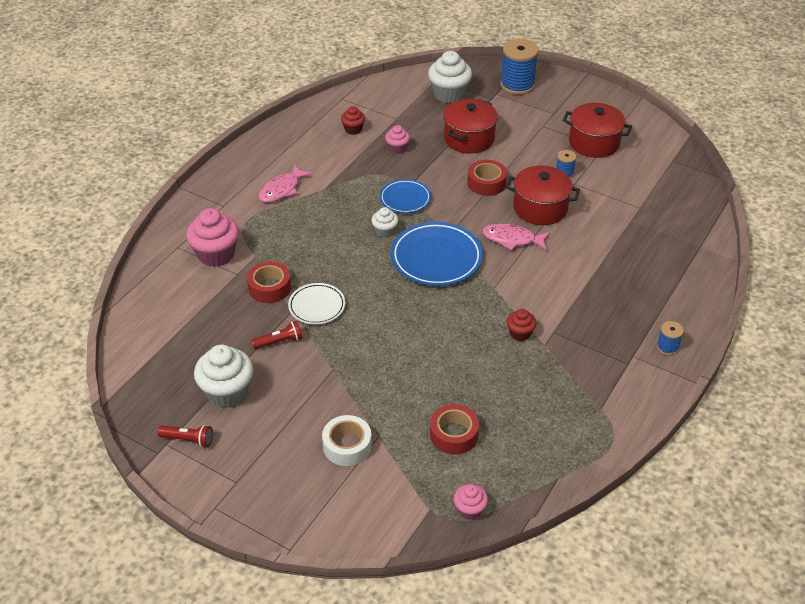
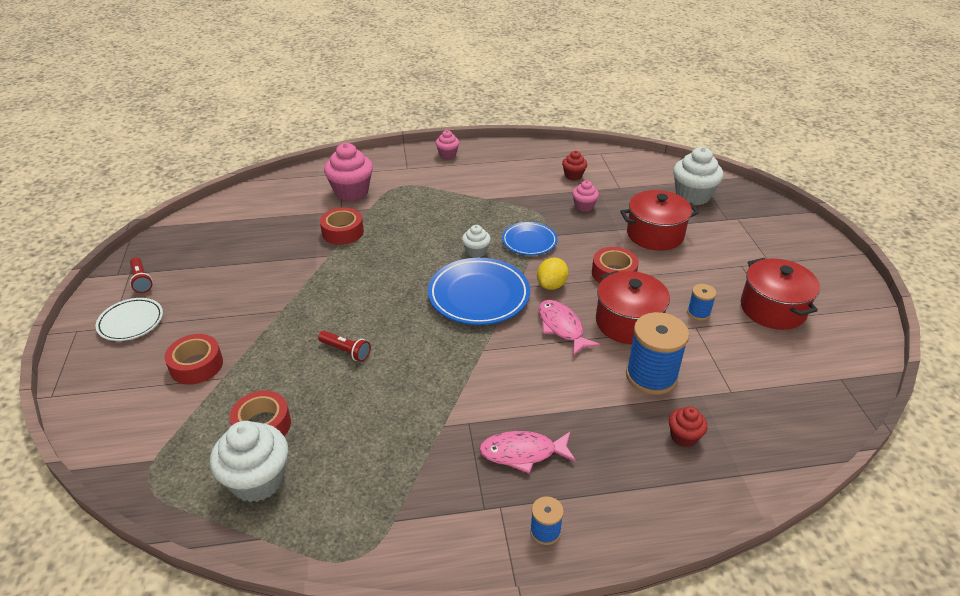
camera: 50 degrees right, 5 degrees down
(227, 392) = (207, 272): white cupcake -> white cupcake (257, 480)
(279, 342) = (287, 267): red flashlight -> red flashlight (346, 351)
(282, 189) = (458, 181): pink fish -> pink fish (522, 453)
(317, 306) = (346, 264): white plate -> white plate (131, 322)
(347, 446) = (196, 365): white tape -> red tape
(465, 218) = (551, 285): none -> yellow lemon
(469, 510) = (170, 489): pink cupcake -> pink cupcake (447, 154)
(517, 85) = (769, 223): blue spool -> blue spool (651, 376)
(520, 333) = (440, 399): red cupcake -> red cupcake (684, 437)

